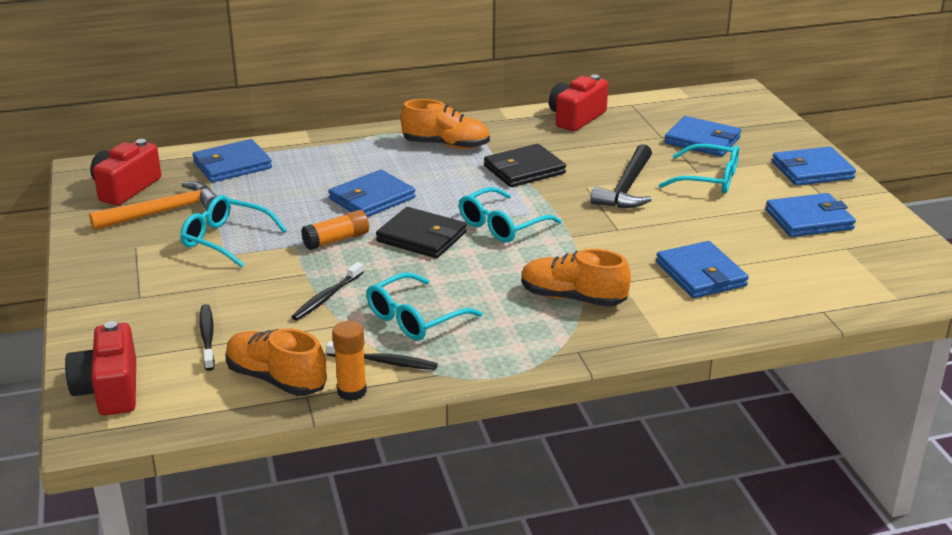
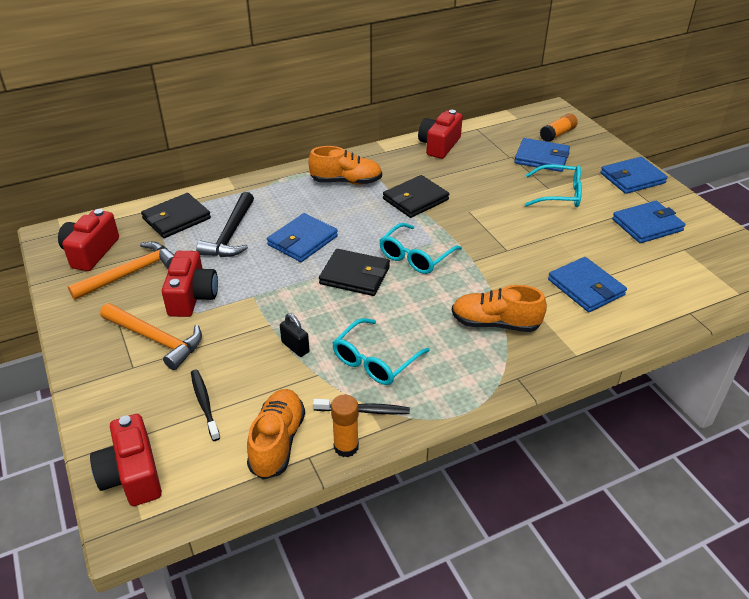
camera: 10 degrees left, 10 degrees up
(172, 275) = (156, 339): none -> orange hammer
(226, 240) = (192, 297): turquoise glasses -> red camera
(232, 165) = (176, 218): blue wallet -> black wallet
(276, 379) = (277, 442): orange shoe -> orange shoe turned 75 degrees clockwise
(327, 297) = (295, 347): black toothbrush -> black padlock
(336, 240) = (286, 286): orange glue stick -> orange glue stick (557, 134)
(626, 188) = (500, 209): black hammer -> black hammer (230, 234)

